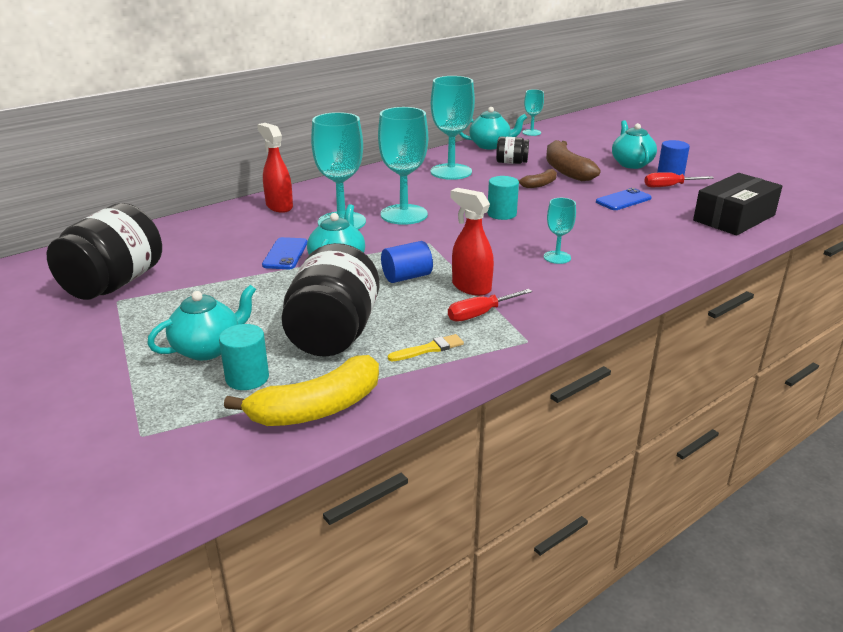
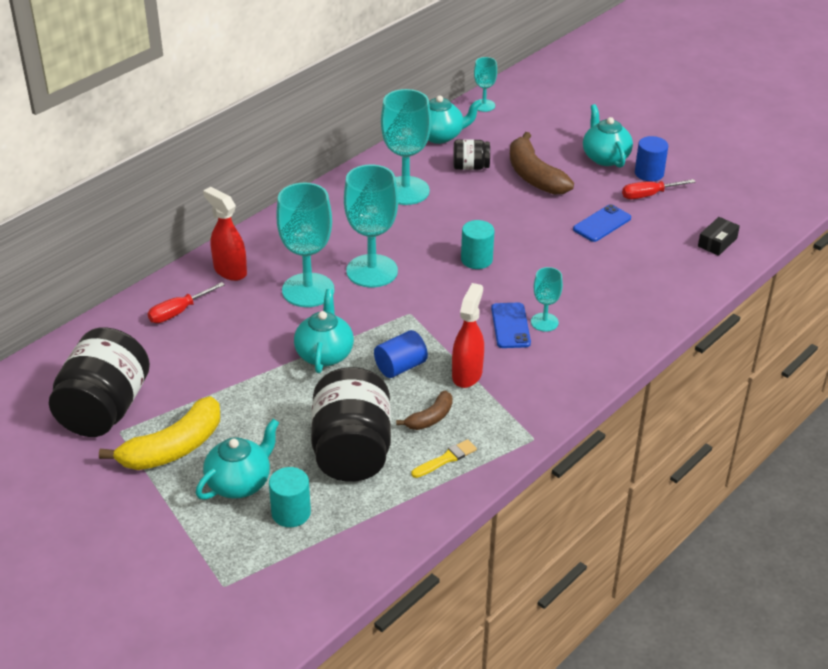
camera: 10 degrees left, 10 degrees up
(285, 254) = (265, 346): blue phone -> blue phone (510, 326)
(317, 408) = (366, 539): yellow banana -> yellow banana (173, 448)
(471, 287) = (467, 374): red spray bottle -> red spray bottle turned 75 degrees clockwise
(480, 314) = (484, 409): red screwdriver -> red screwdriver (179, 312)
(539, 184) = (508, 205): brown banana -> brown banana (430, 418)
(734, 218) = (717, 242): black box -> black box, size x0.48

